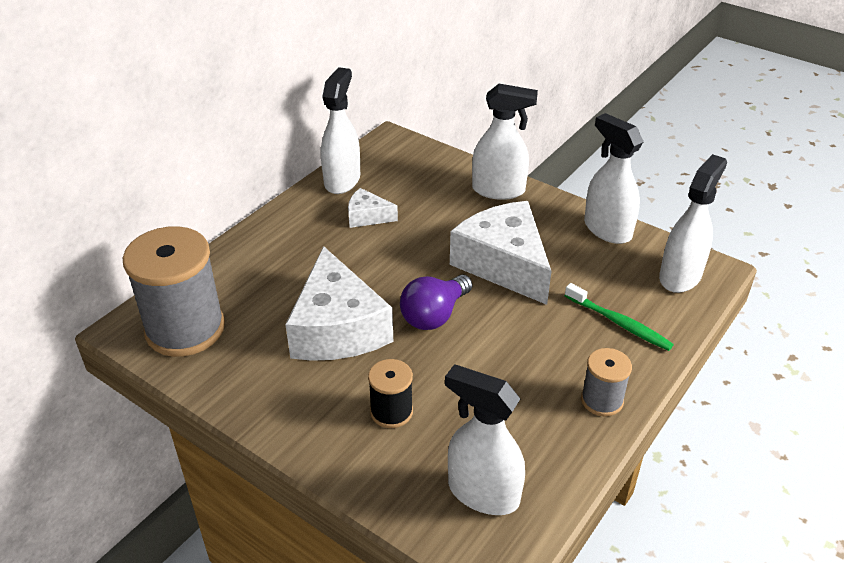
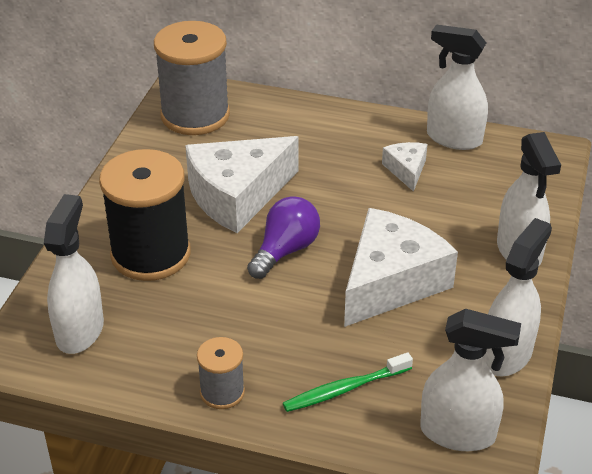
camera: 70 degrees right, 0 degrees up
(342, 180) = (453, 138): white spray bottle -> white spray bottle turned 150 degrees counterclockwise
(391, 412) = (150, 254): black spool -> black spool, size x2.02
(434, 315) = (285, 250): purple light bulb -> purple light bulb turned 105 degrees clockwise
(619, 323) = (345, 389): green toothbrush -> green toothbrush turned 45 degrees clockwise

